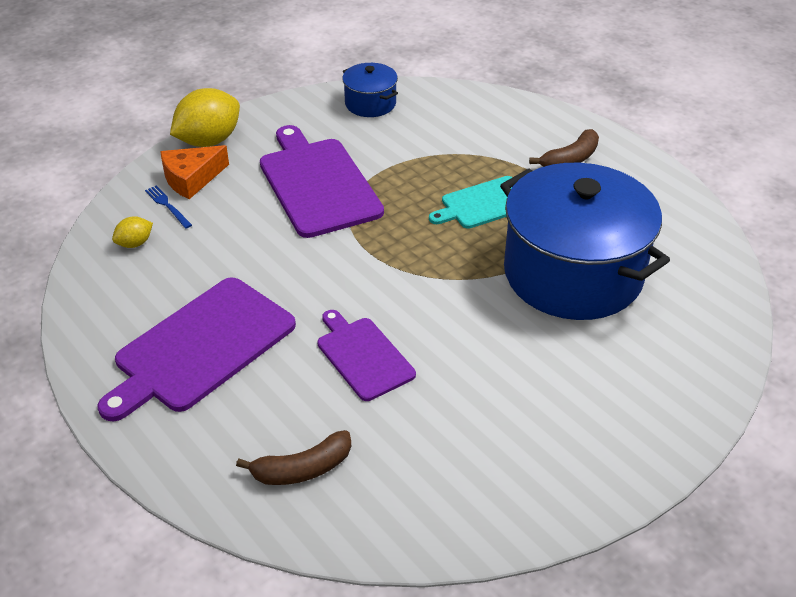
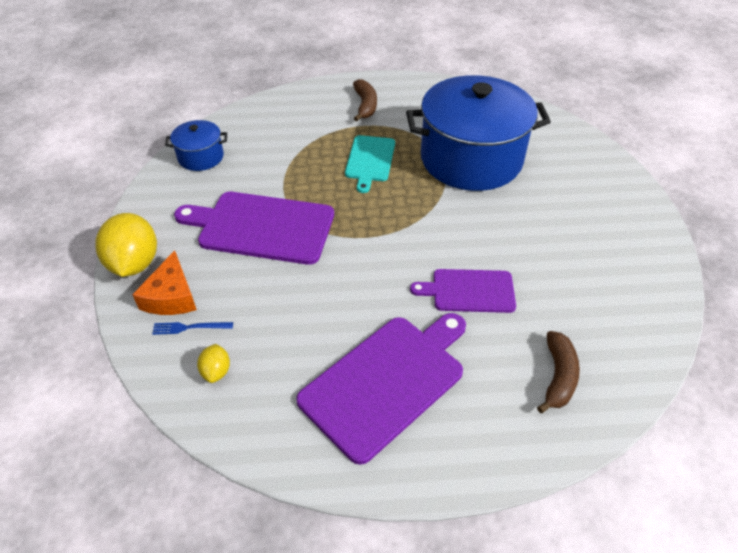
camera: 55 degrees left, 5 degrees up
(201, 347) = (386, 381): purple cutting board -> purple cutting board turned 120 degrees counterclockwise

